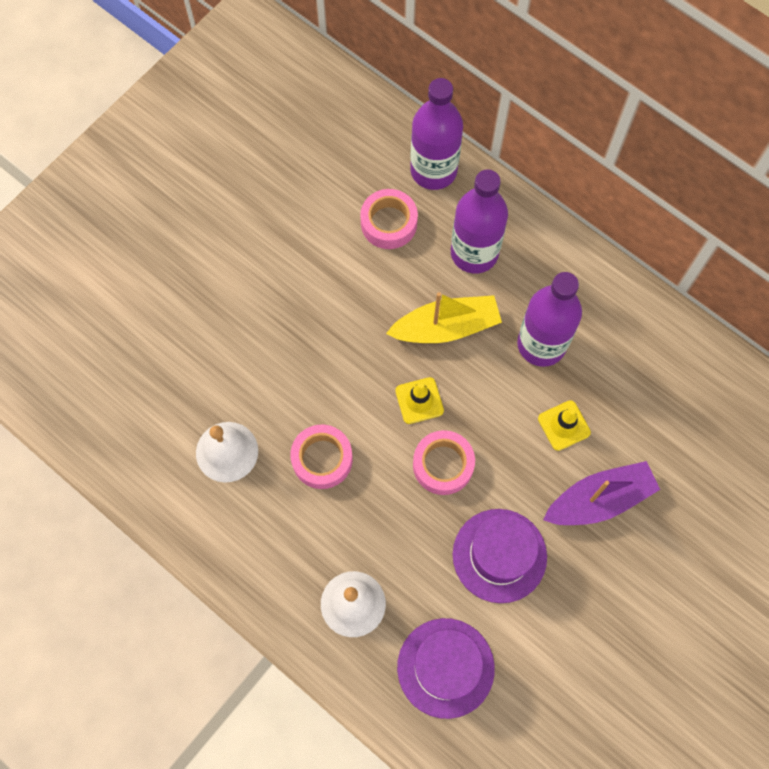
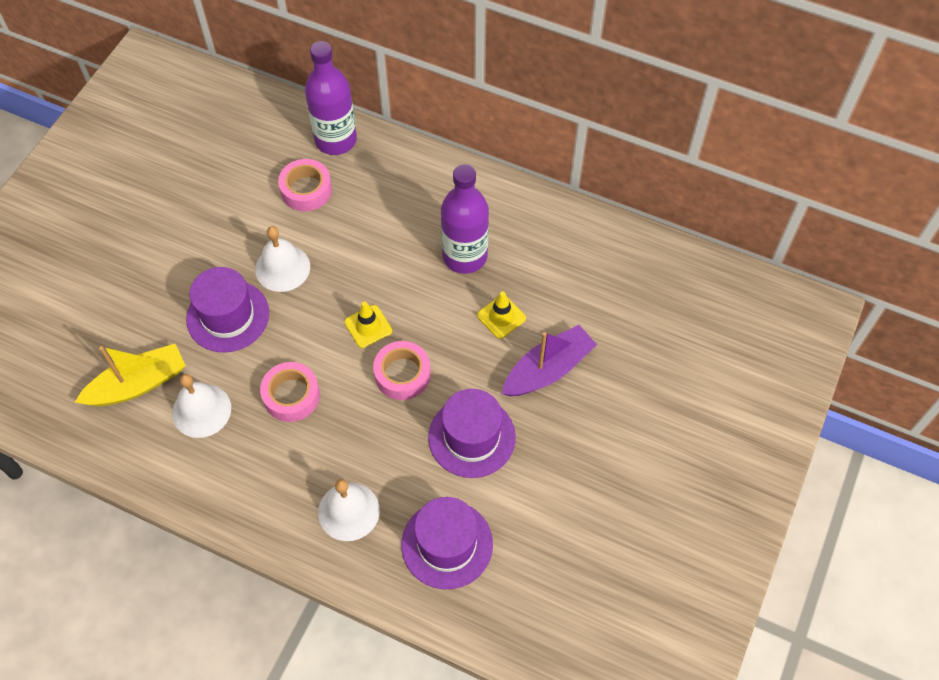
camera: 15 degrees left, 10 degrees down
(275, 351) = (228, 316): none -> purple hat
(344, 309) = (282, 268): none -> white bell
(446, 327) = (377, 262): yellow boat -> yellow boat (138, 384)
(474, 253) = (387, 197): purple bottle -> none

